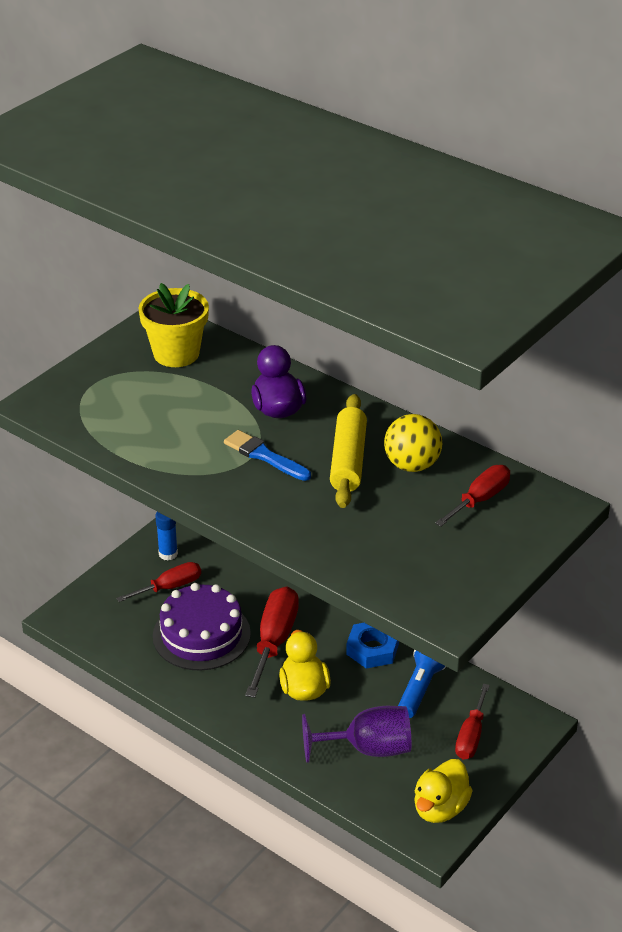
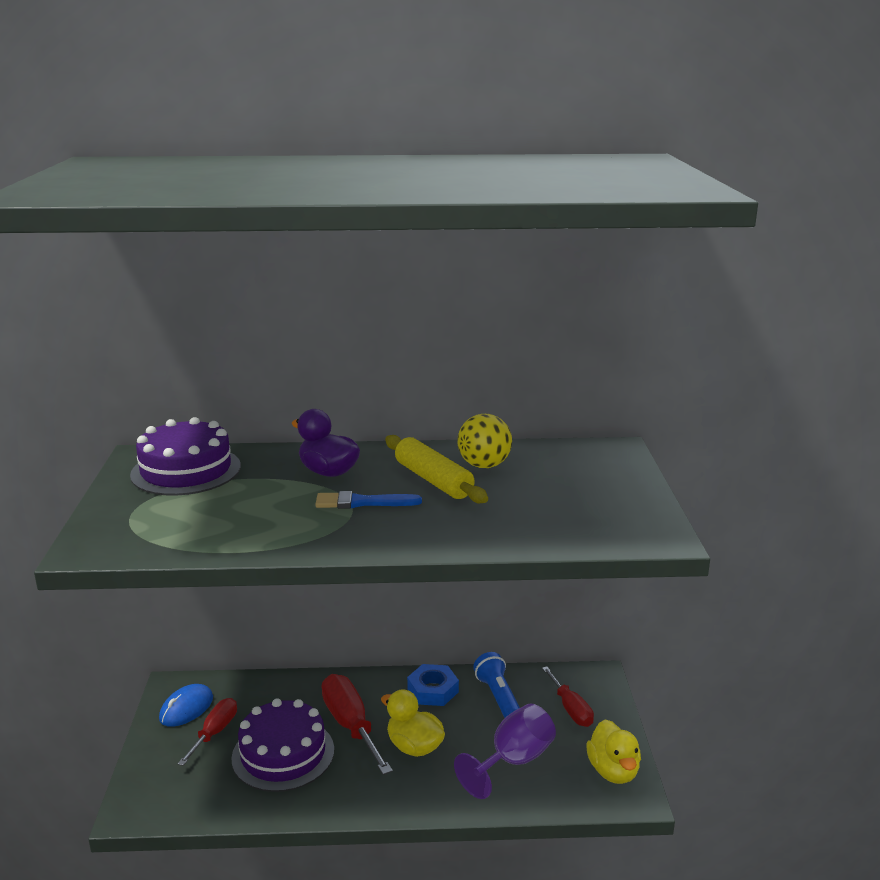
camera: 40 degrees left, 15 degrees down
(168, 554) = (186, 708): blue glue stick -> blue mouse
(176, 354) = (186, 470): yellow flower pot -> purple cake
(480, 499) = (562, 465): red screwdriver -> none

